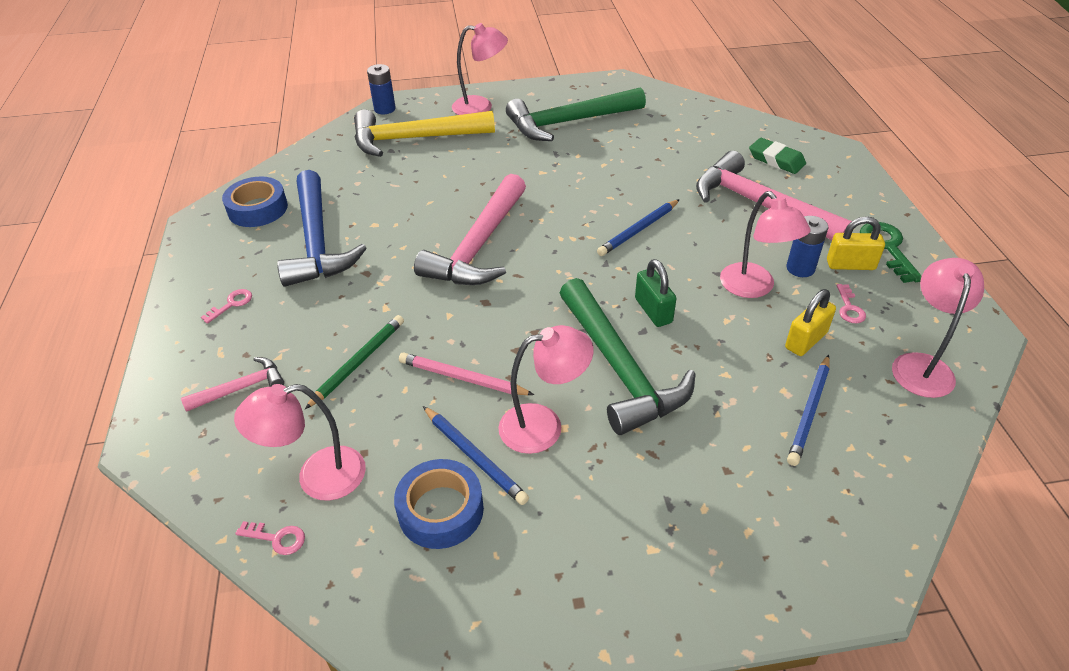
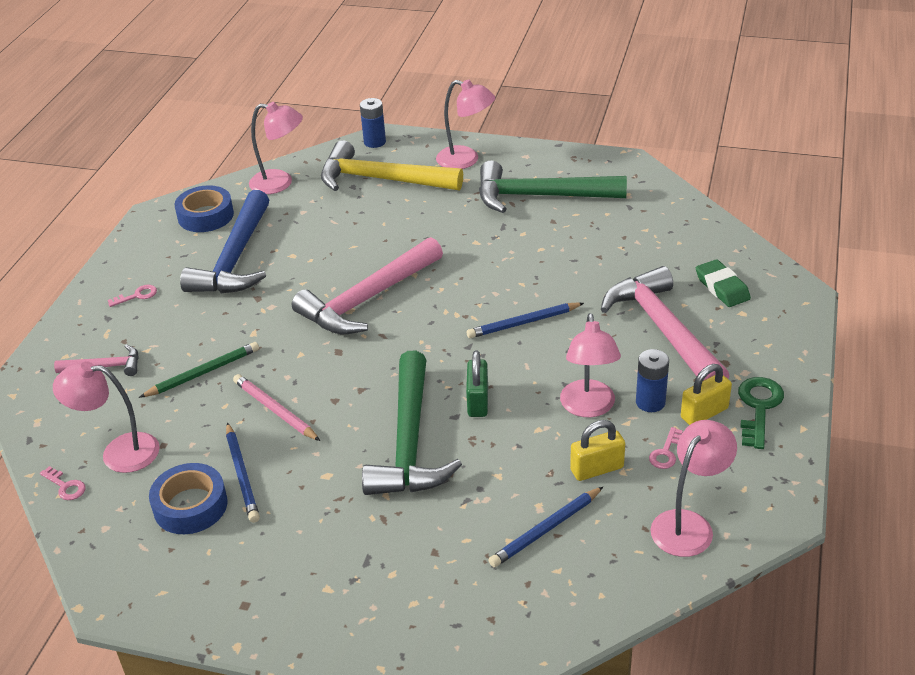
camera: 25 degrees right, 5 degrees down
(544, 425) = (312, 468): pink lamp -> pink lamp (280, 183)
(850, 265) = (704, 413): yellow padlock -> yellow padlock turned 60 degrees counterclockwise

